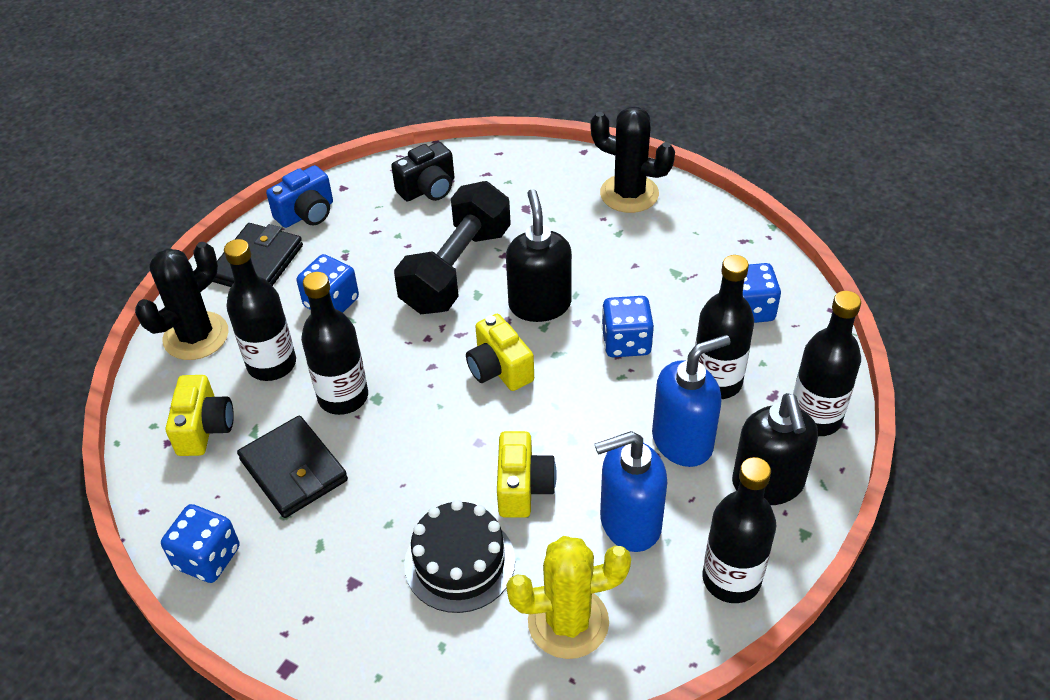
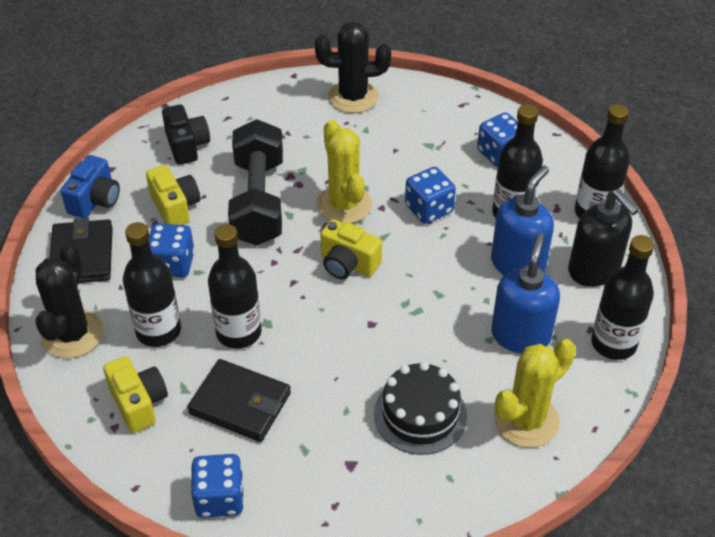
camera: 30 degrees left, 0 degrees up
(428, 189) = (187, 145): black camera -> black camera turned 45 degrees counterclockwise
(523, 487) = (428, 342): yellow camera -> yellow camera (175, 207)
(539, 304) = (344, 204): black soap dispenser -> yellow cactus
(629, 523) = (520, 335): blue soap dispenser -> blue soap dispenser turned 150 degrees clockwise

